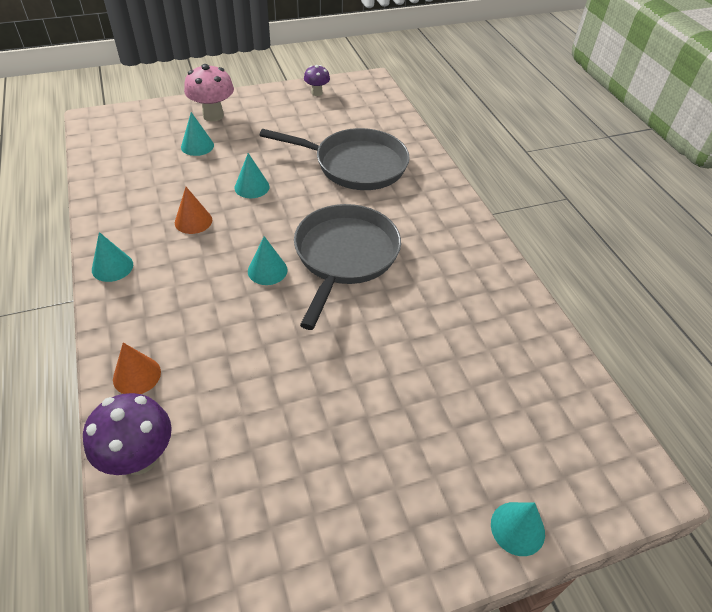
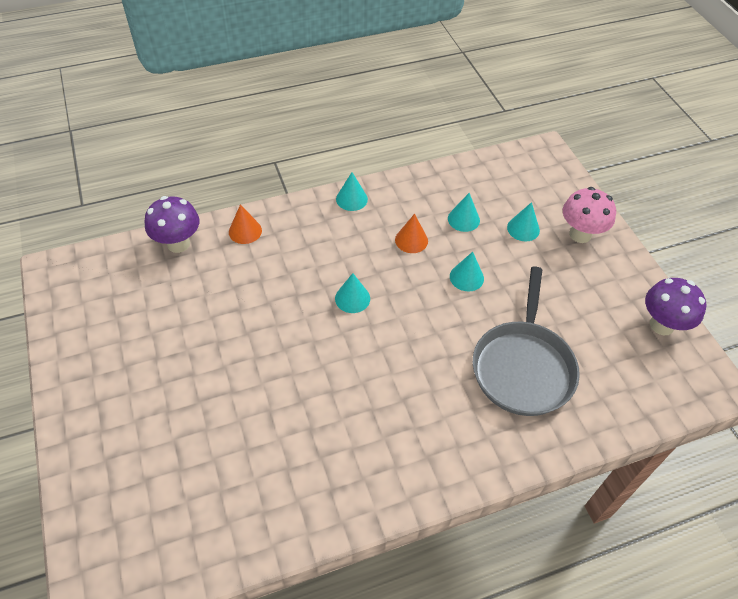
camera: 90 degrees right, 5 degrees up
(317, 93) = (661, 325): purple mushroom -> purple mushroom, size x1.72
(344, 256) = (374, 357): grey pan -> none
(517, 528) = (79, 477): turquoise cone -> turquoise cone (463, 219)

